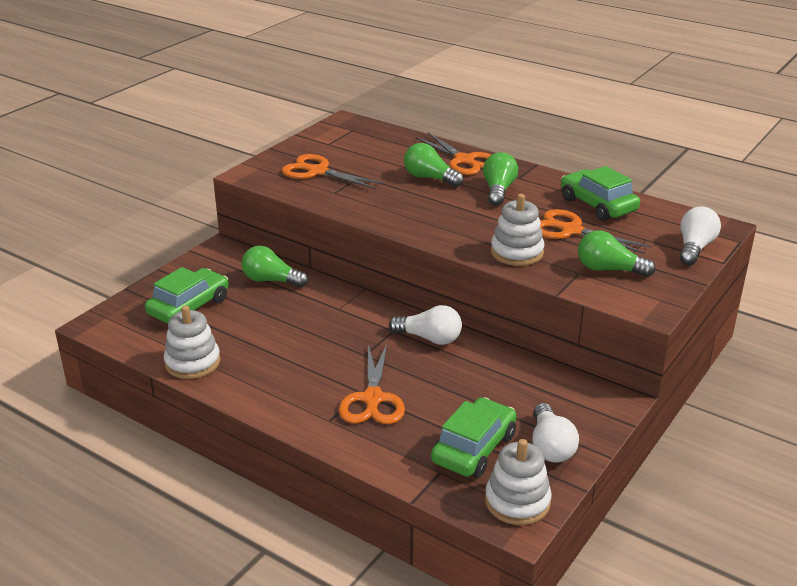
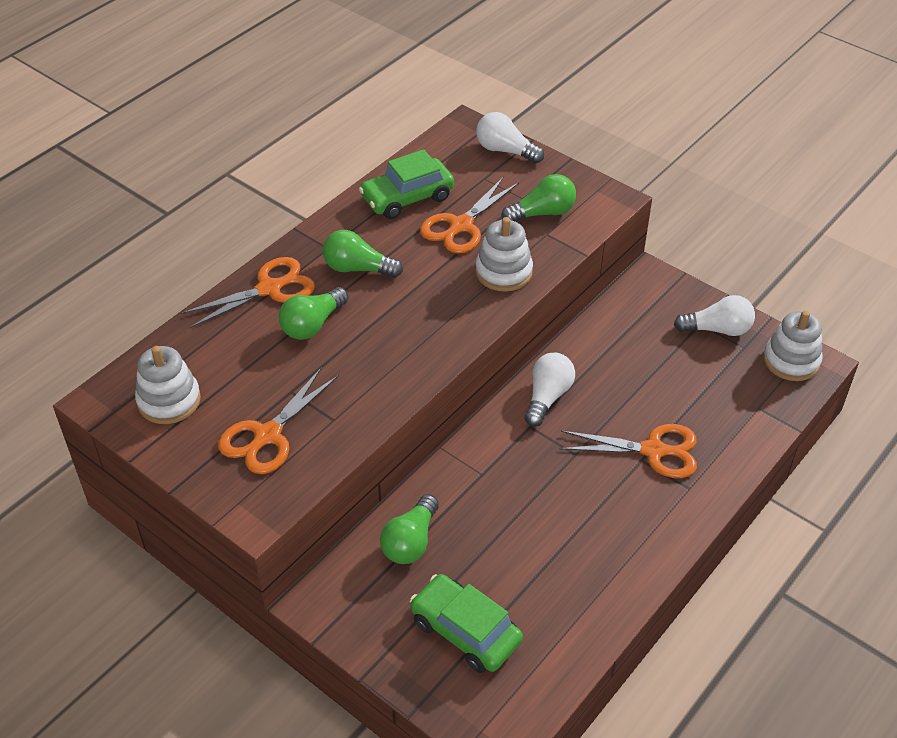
camera: 85 degrees left, 15 degrees up
(192, 362) = (588, 618): white stacking toy -> white stacking toy (169, 400)
(474, 448) = (724, 381): green car -> none
(609, 269) = (542, 213): green light bulb -> green light bulb turned 135 degrees counterclockwise

